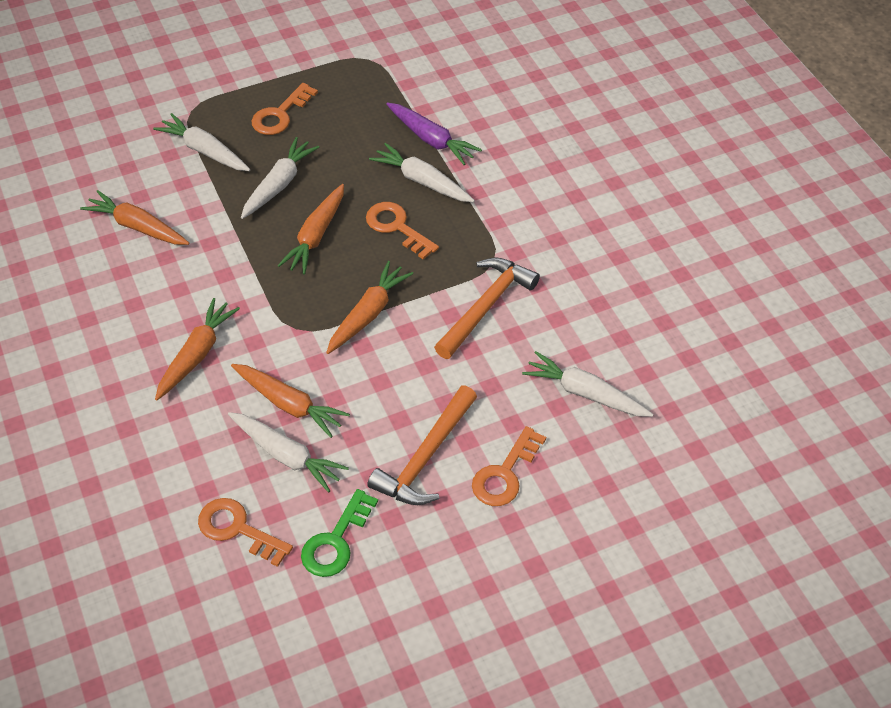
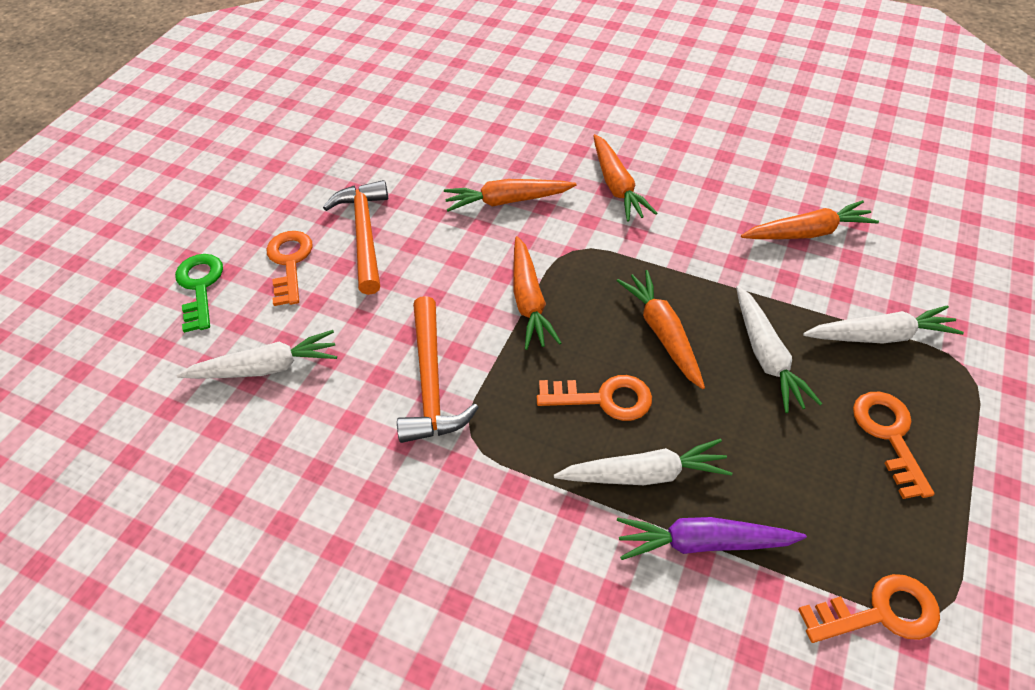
camera: 140 degrees right, 0 degrees up
(238, 529) = (449, 124): orange key -> orange key (879, 612)
(287, 455) = (468, 174): white carrot -> none
(336, 541) = (378, 155): green key -> green key (200, 287)

